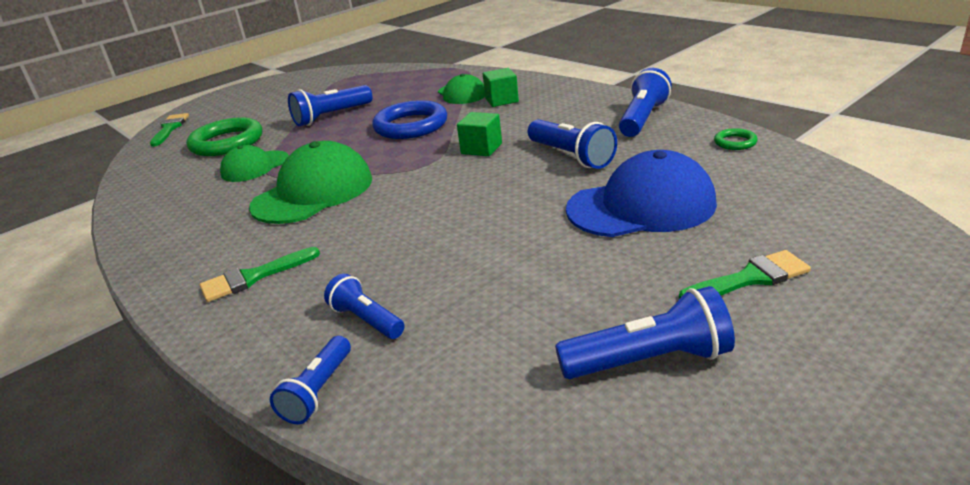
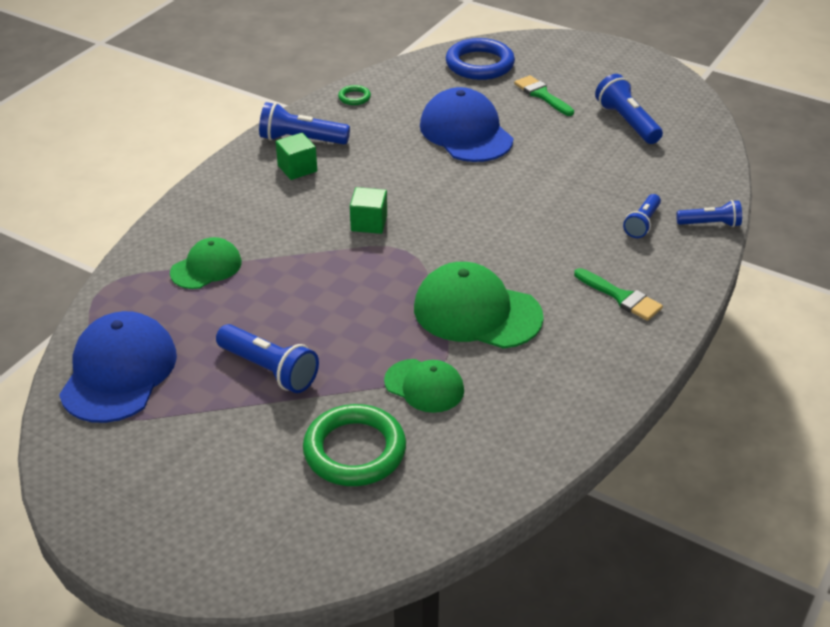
camera: 110 degrees left, 10 degrees up
(169, 129) = (300, 560): green brush -> none
(374, 79) = (119, 372): none -> blue cap
(411, 126) = (307, 286): blue ring -> blue ring (479, 64)
(501, 100) = (236, 232): green cube -> green cube (297, 168)
(571, 156) = (384, 170): blue flashlight -> none

